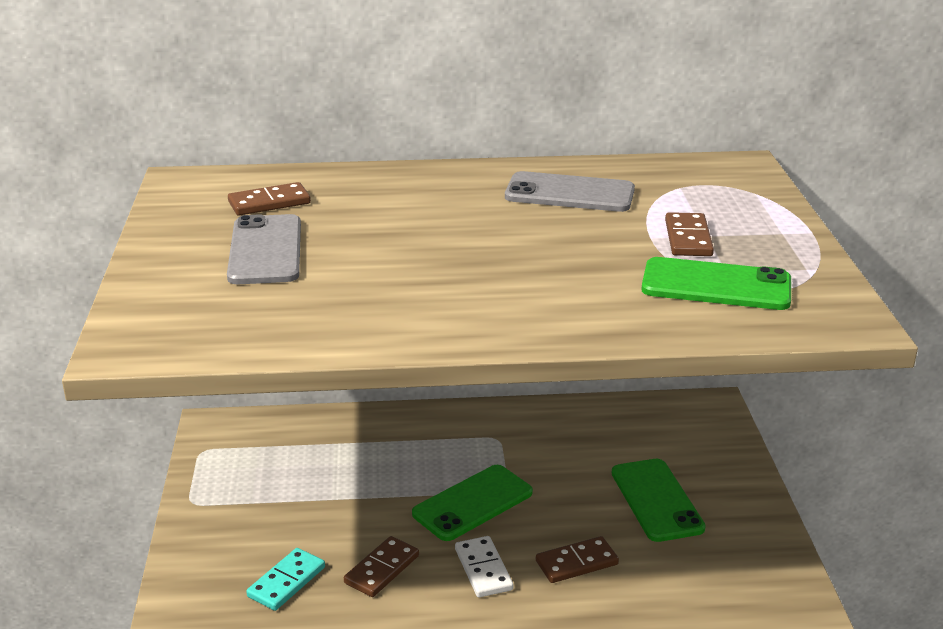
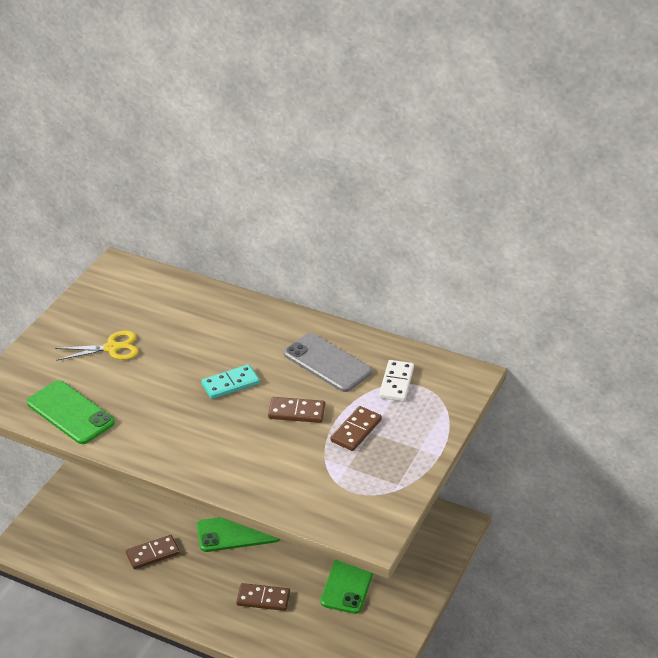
camera: 30 degrees right, 10 degrees up
(265, 250) = (112, 348): grey phone -> yellow scissors
(269, 203) = (147, 306): brown domino -> brown domino (296, 412)
(286, 582) = (97, 539): turquoise domino -> turquoise domino (230, 384)
(483, 569) = (207, 579): white domino -> white domino (396, 383)
(716, 285) = (328, 475): green phone -> green phone (70, 413)

